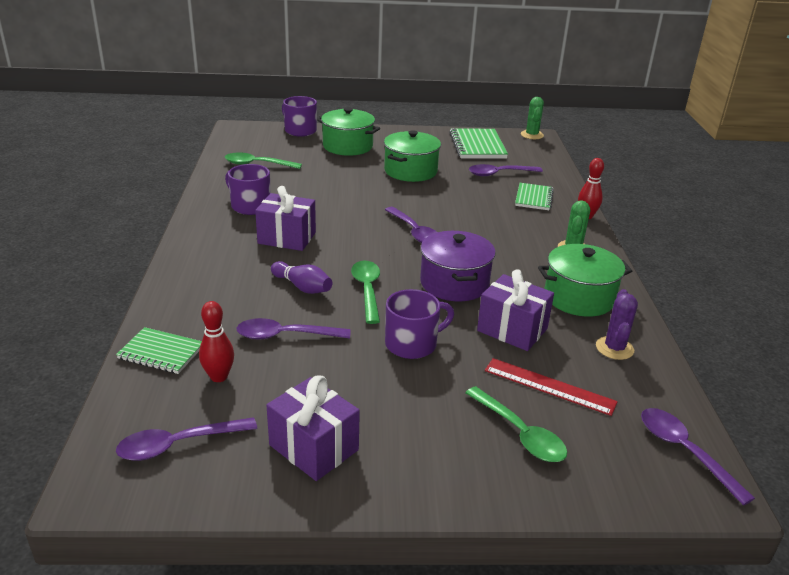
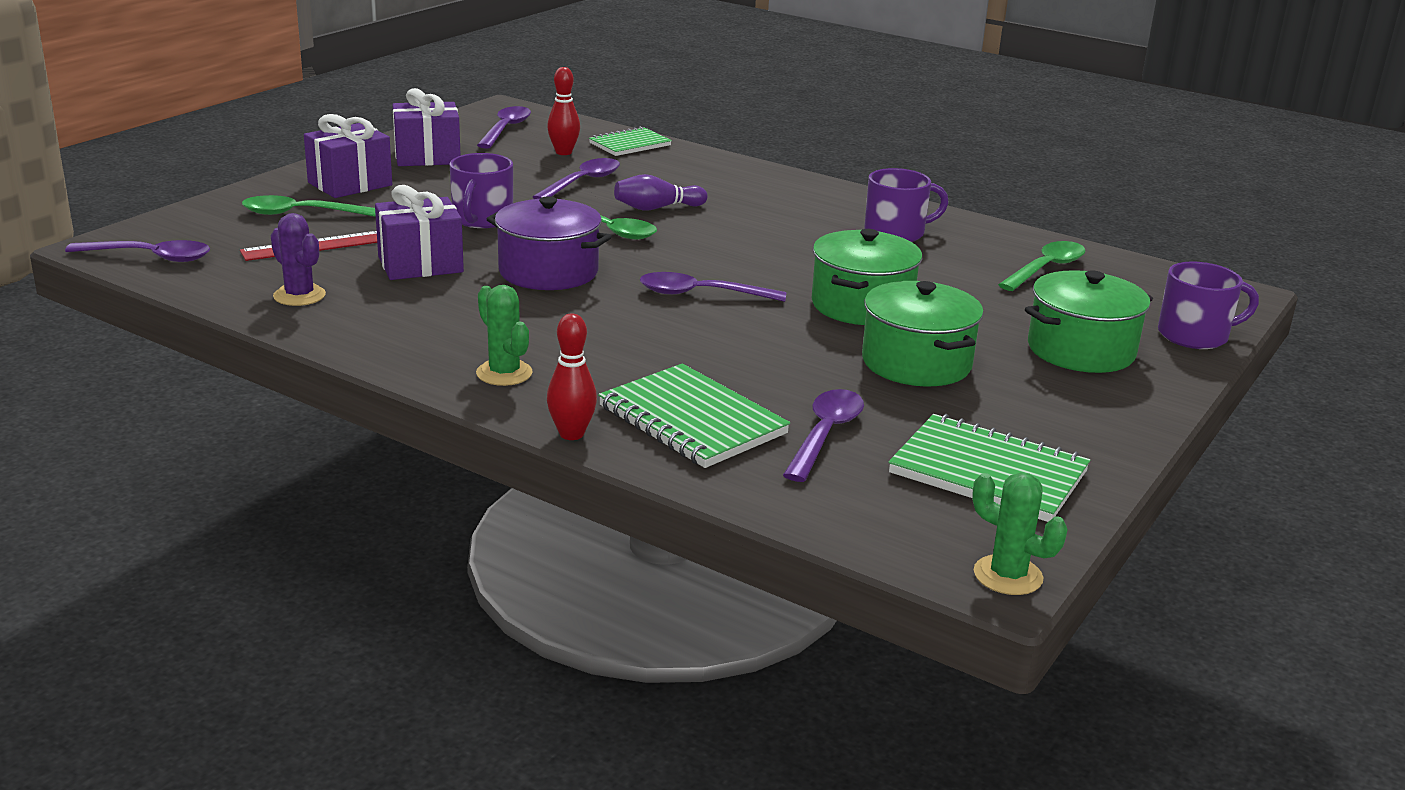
camera: 125 degrees right, 5 degrees down
(287, 238) = (780, 229): purple gift -> purple gift (350, 184)
(533, 198) = (692, 420): green notebook -> green notebook, size x1.57
(579, 297) = (404, 322): green pot -> green pot (862, 305)

